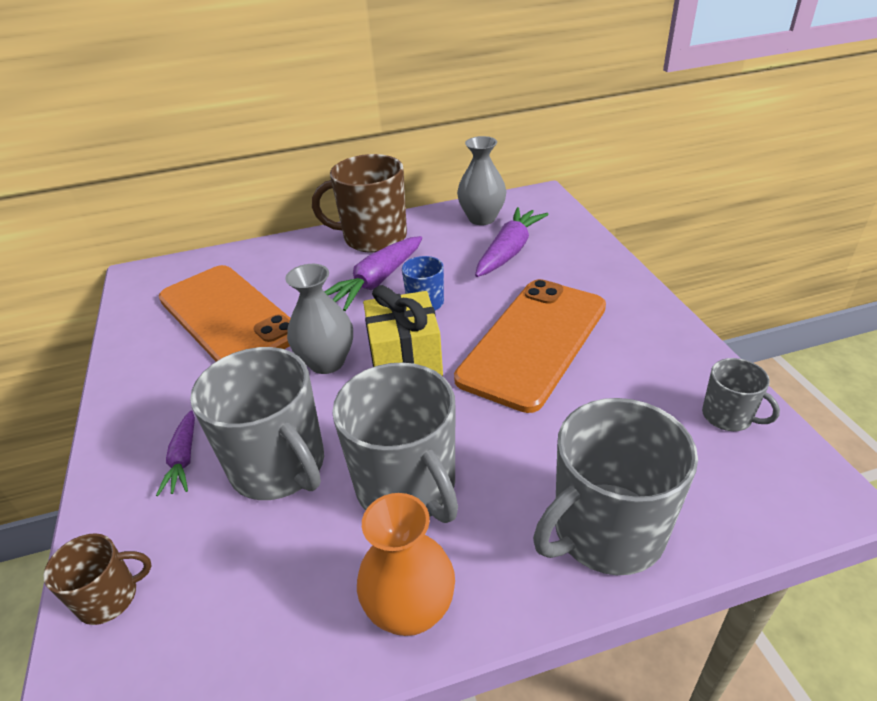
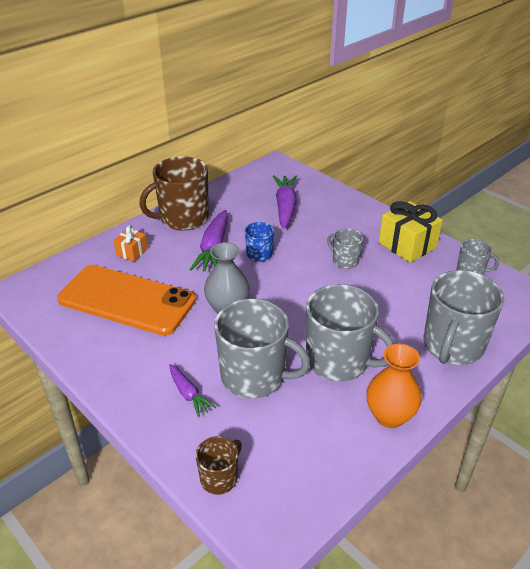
camera: 30 degrees left, 0 degrees up
(284, 263) = (132, 252): none -> orange gift
(405, 359) = (277, 293): yellow gift -> yellow gift (407, 245)
(482, 218) = (249, 188): grey vase -> none
(533, 342) = (344, 261): orange phone -> grey mug

